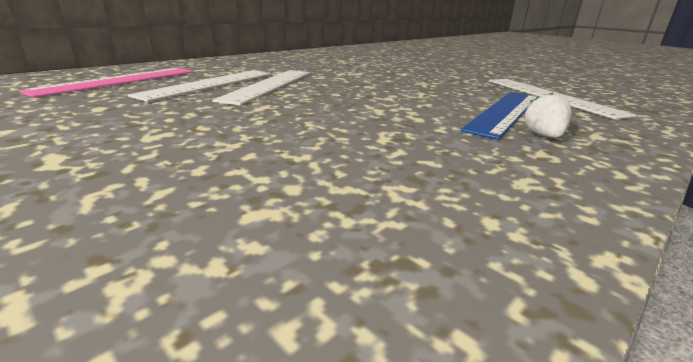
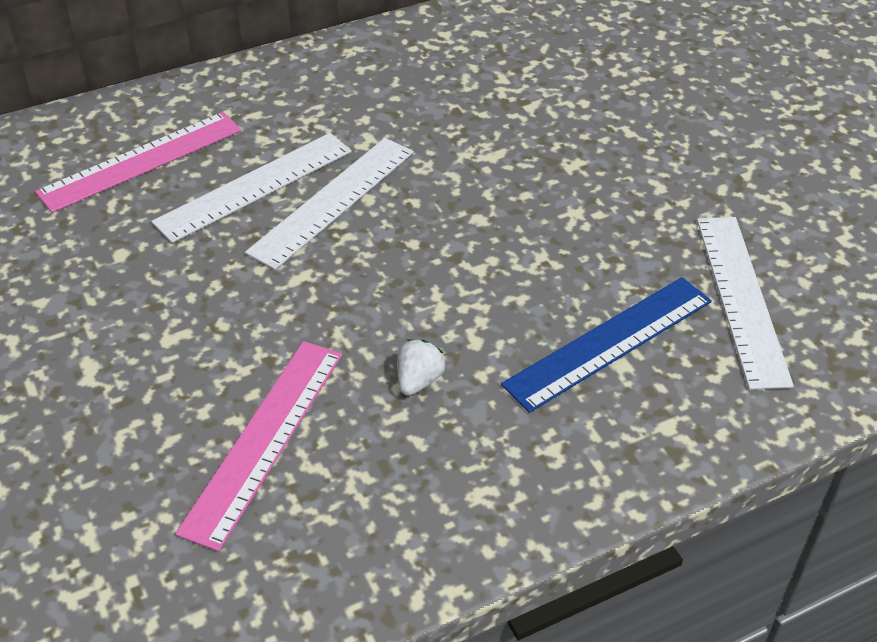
camera: 20 degrees right, 20 degrees up
(277, 177) = (264, 439): none -> pink ruler
(543, 136) = (593, 415): white strawberry -> white strawberry (419, 380)

